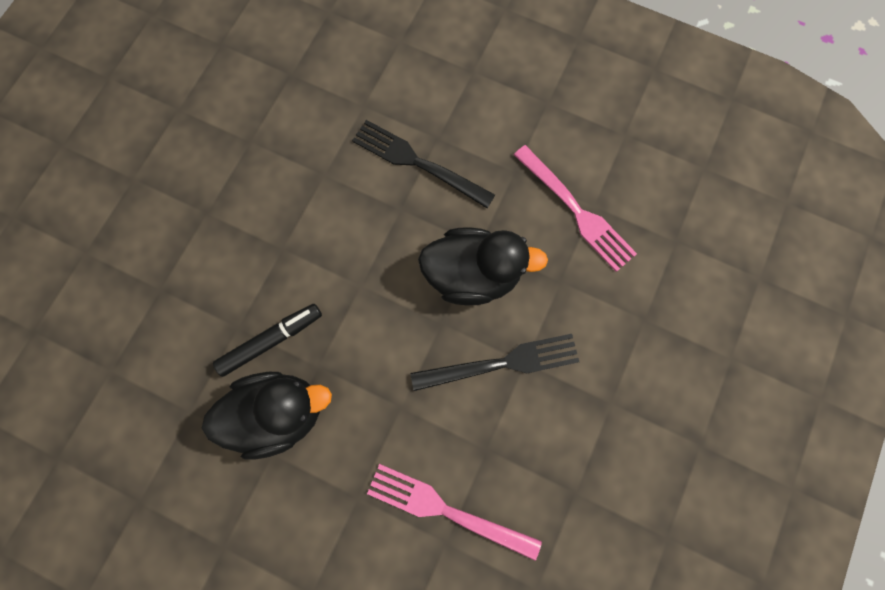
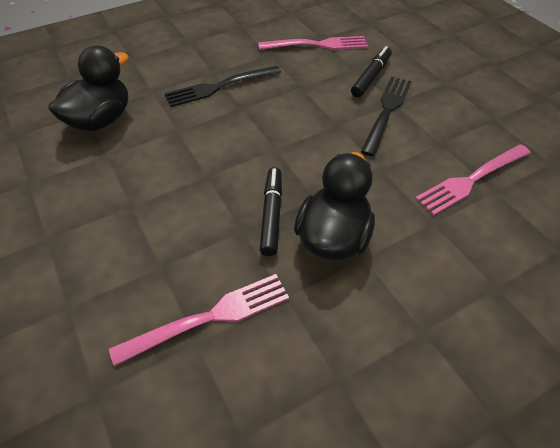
camera: 55 degrees left, 25 degrees down
(137, 364) = (210, 317): none -> pink fork
(472, 274) = (317, 97): black duck -> black duck (101, 120)
(556, 310) = (371, 77): none -> black marker

